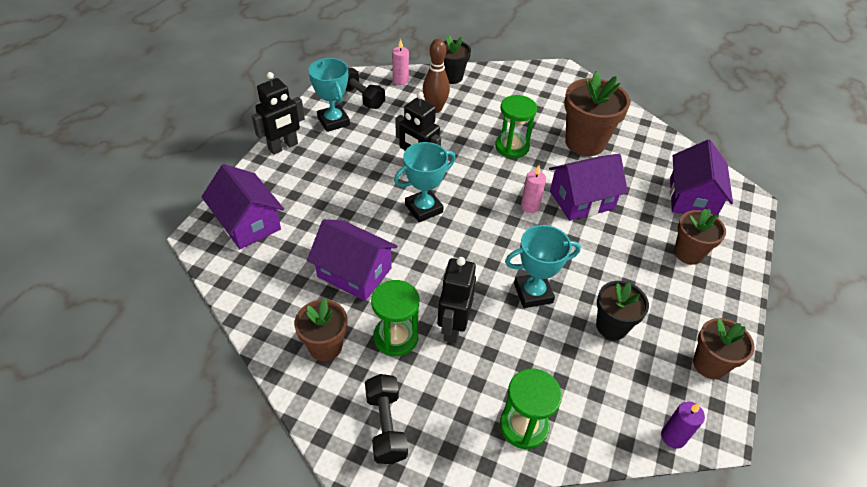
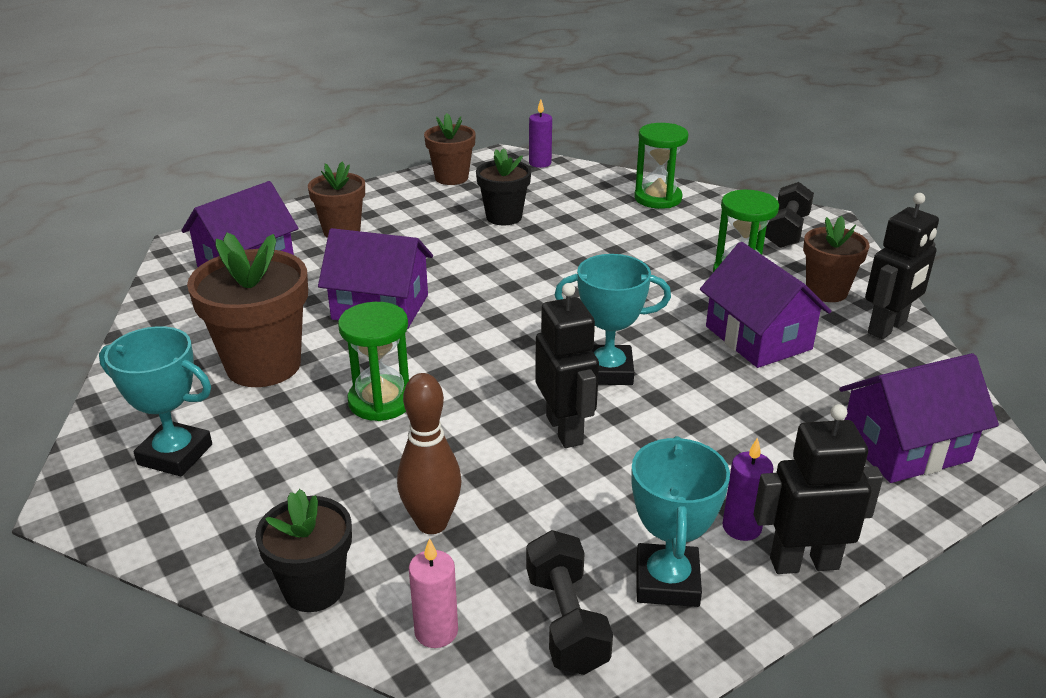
camera: 145 degrees left, 15 degrees down
(248, 223) = (905, 447): purple house -> purple house turned 75 degrees clockwise
(314, 151) = (741, 527): none -> purple candle
(453, 327) = (669, 262): black robot -> black robot (887, 327)
(530, 206) = (457, 324): pink candle -> none
(533, 293) = (554, 257): turquoise trophy -> turquoise trophy (175, 454)

